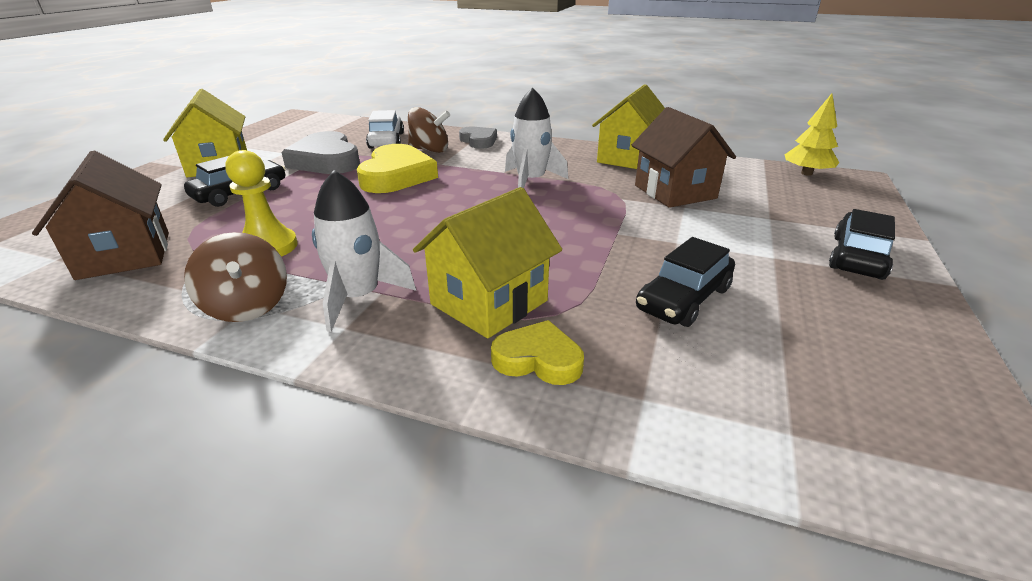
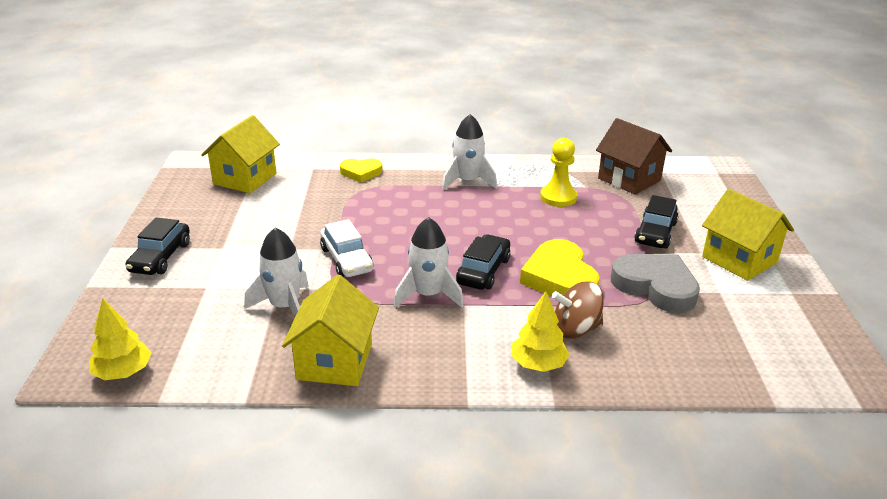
camera: 160 degrees right, 0 degrees up
(247, 306) = (517, 169): brown spinning top -> none
(386, 140) = (648, 339): white car -> white car (346, 260)
(479, 141) = (538, 364): grey heart -> yellow tree
(489, 302) = (398, 190): yellow house -> yellow house (245, 179)
(675, 192) = (284, 306): brown house -> white rocket
(683, 299) = (290, 209): black car -> black car (483, 271)

